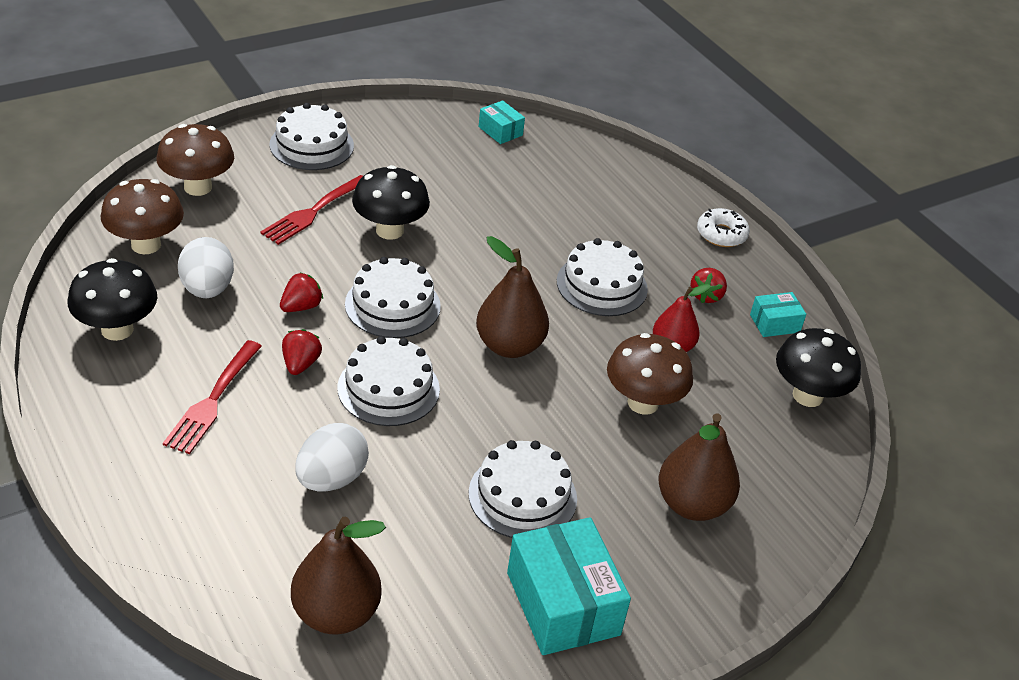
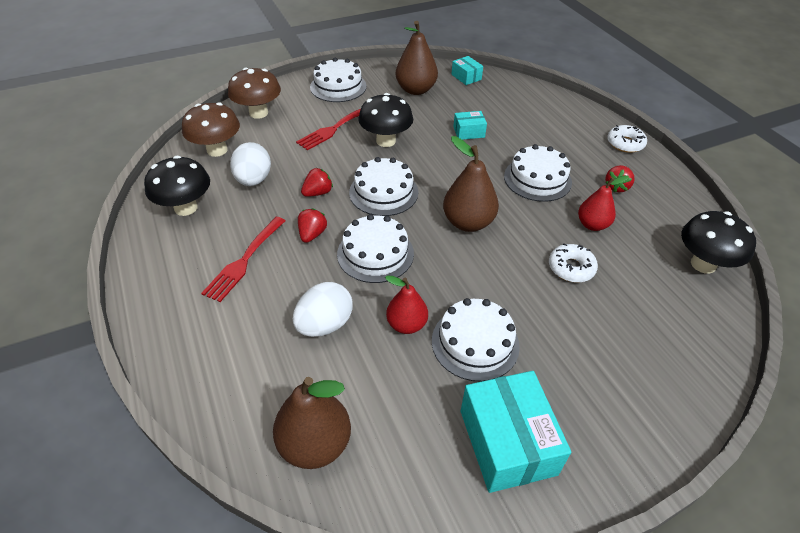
camera: 10 degrees right, 5 degrees up
(436, 476) = (406, 324): none -> red pear
(643, 403) = (571, 268): brown mushroom -> white donut
(692, 504) = (615, 354): brown pear -> brown pear (416, 90)
(775, 323) = (671, 208): turquoise box -> turquoise box (469, 132)

